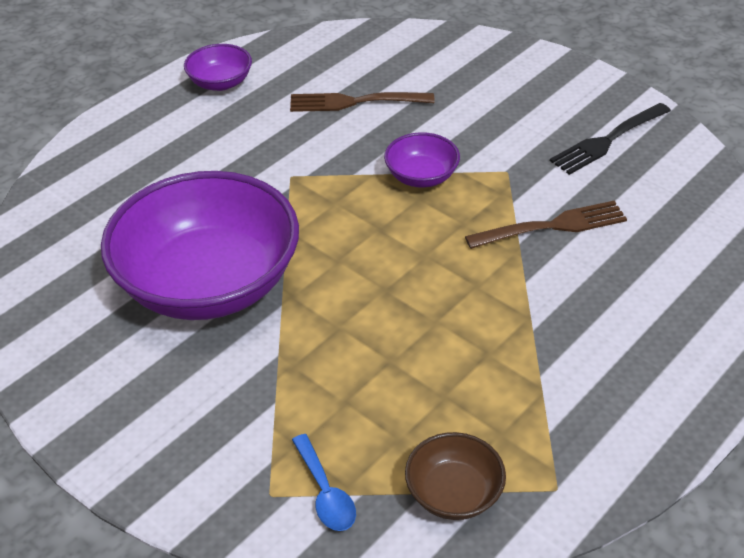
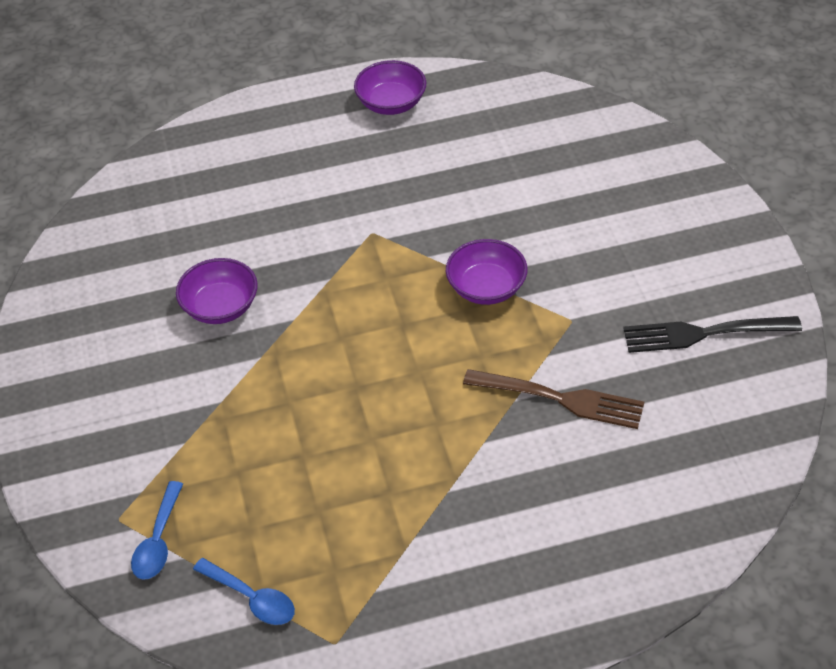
camera: 35 degrees right, 5 degrees up
(209, 283) = (220, 307): purple bowl -> purple bowl, size x0.44
(356, 102) = (496, 178): brown fork -> none
(454, 493) = (252, 598): brown bowl -> blue spoon

